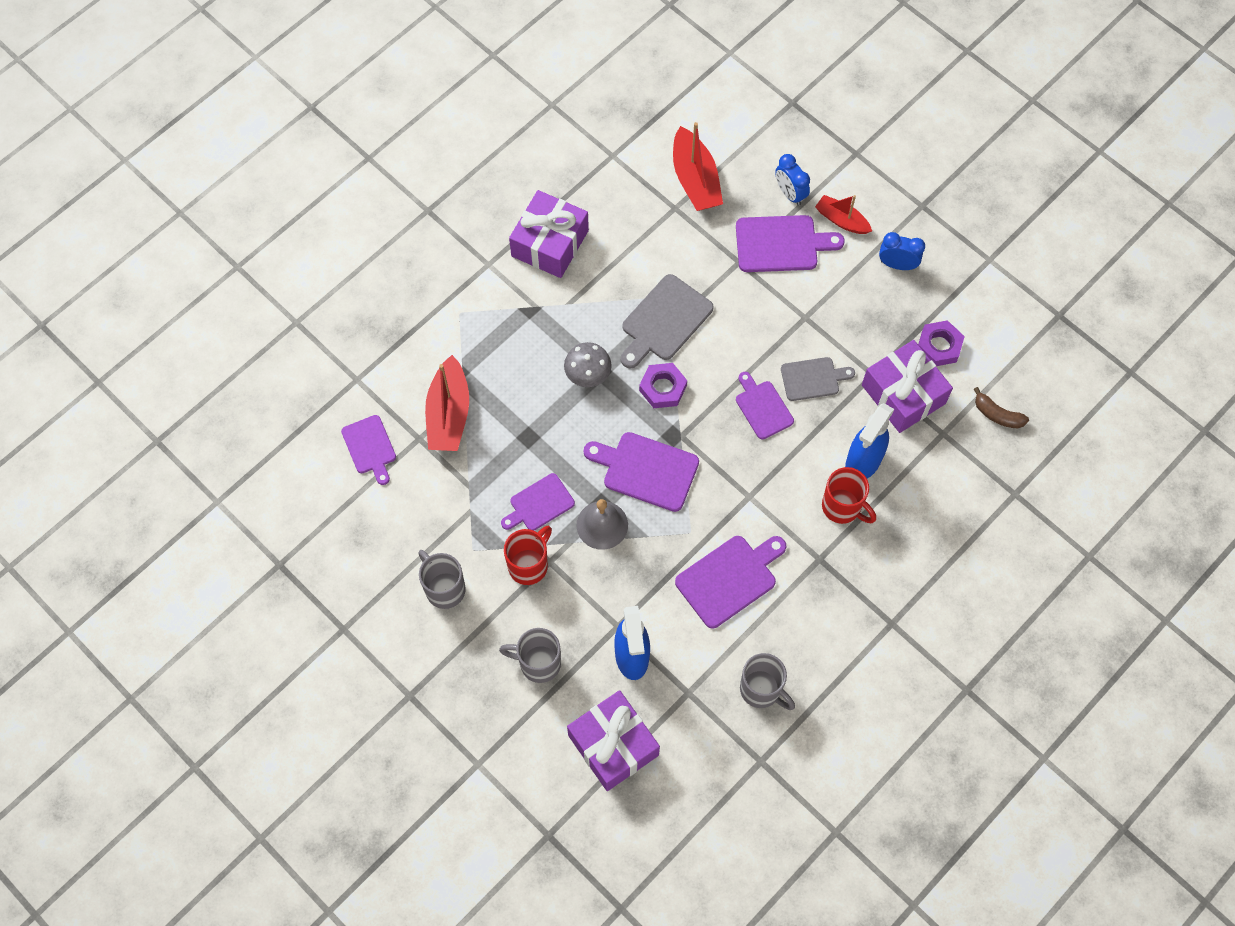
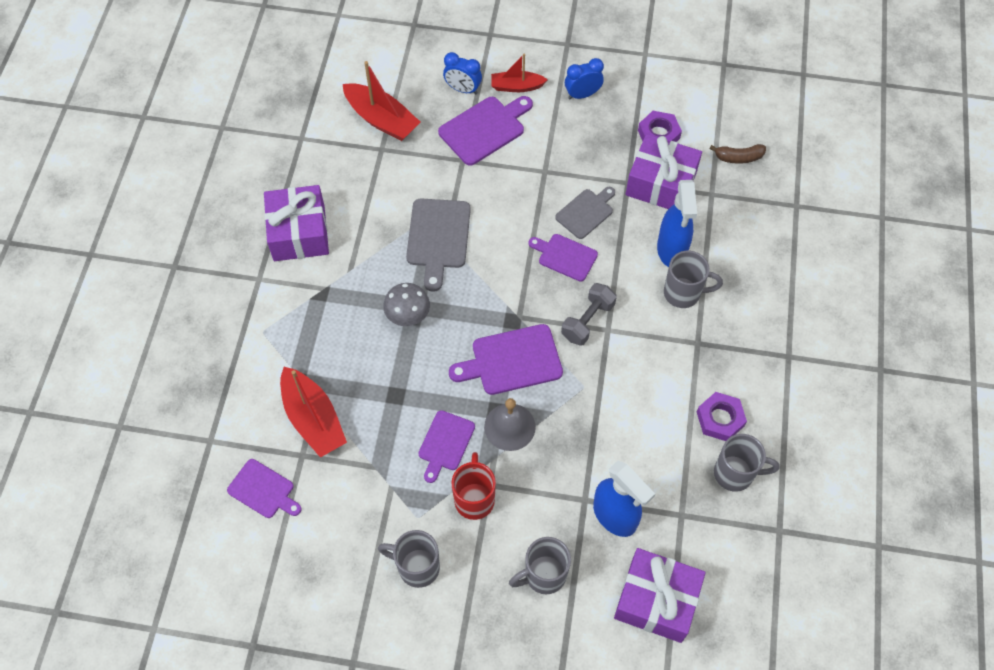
camera: 35 degrees left, 5 degrees down
(662, 388) = (476, 289): purple nut -> purple nut (720, 419)
(729, 579) = (642, 403): purple cutting board -> none
(738, 477) = (587, 321): none -> grey dumbbell
(842, 507) = (683, 293): red mug -> grey mug

